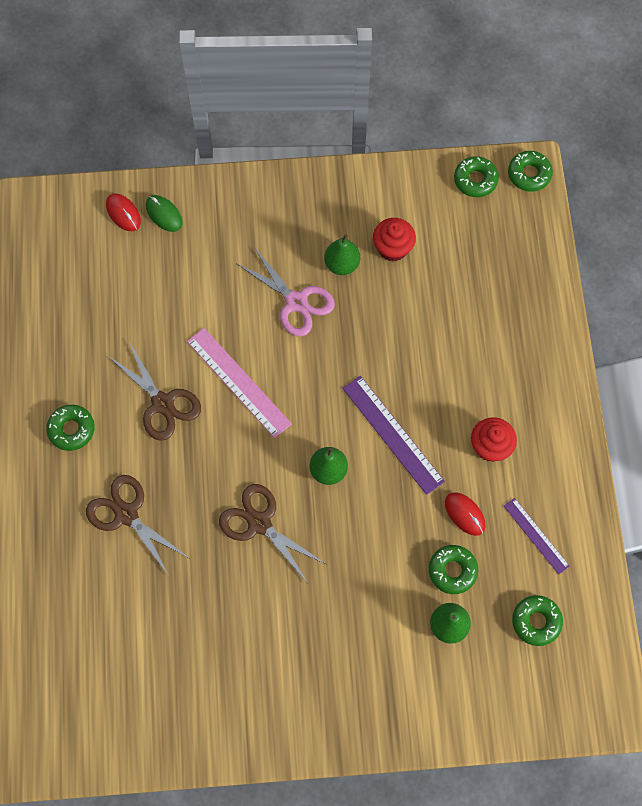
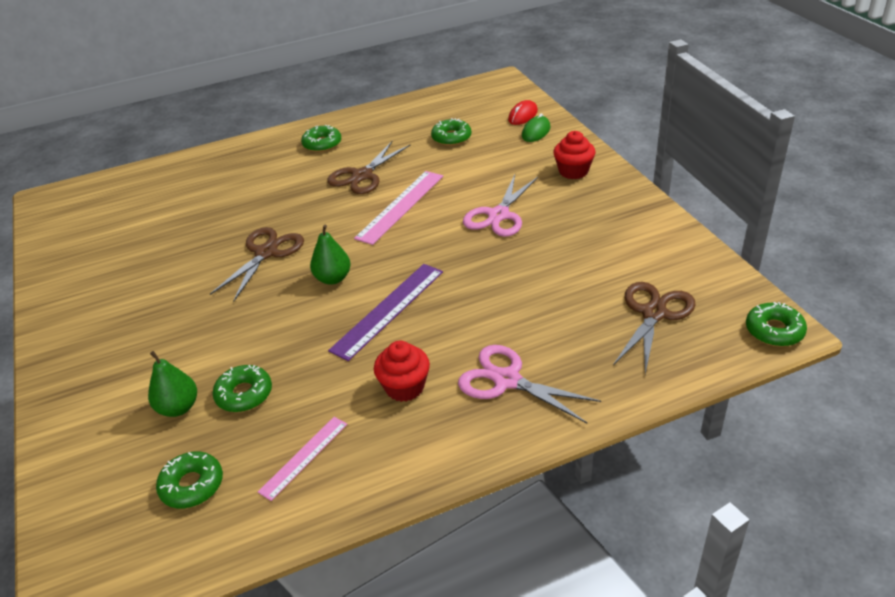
camera: 75 degrees right, 30 degrees down
(126, 514) = (257, 185): brown scissors -> brown scissors (654, 313)
(342, 264) = (556, 230): green pear -> none
(393, 248) = (598, 256): red cupcake -> red cupcake (573, 171)
(465, 514) = (314, 387): red mouse -> none
(475, 180) = (727, 291): green donut -> green donut (451, 138)
(510, 371) = (507, 380): none -> pink scissors
(536, 536) = (304, 457): purple ruler -> pink ruler

